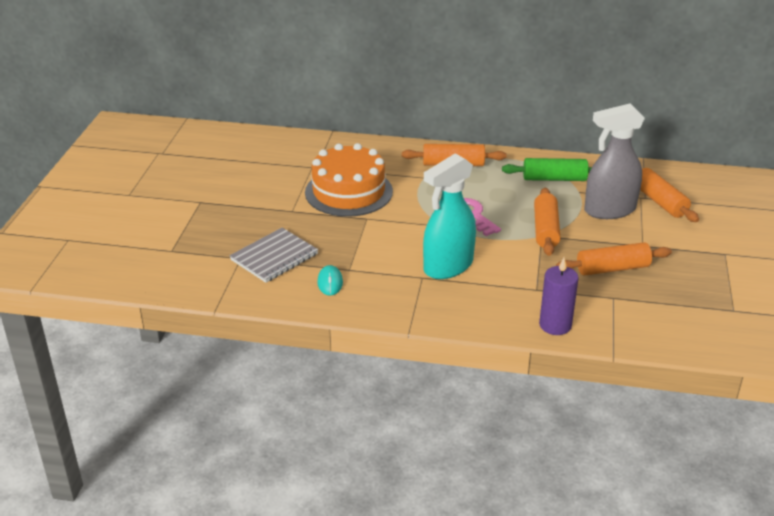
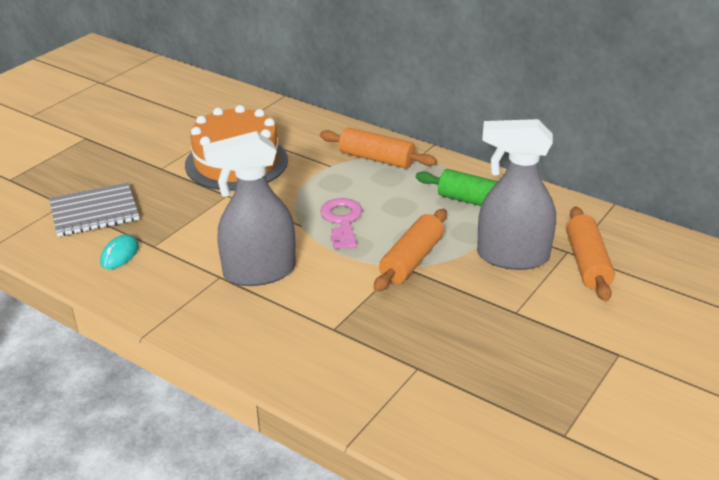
camera: 25 degrees right, 0 degrees up
(448, 266) = (259, 272): turquoise spray bottle -> grey spray bottle
(555, 325) = (313, 380): purple candle -> none
(612, 268) = (450, 330): orange rolling pin -> none

